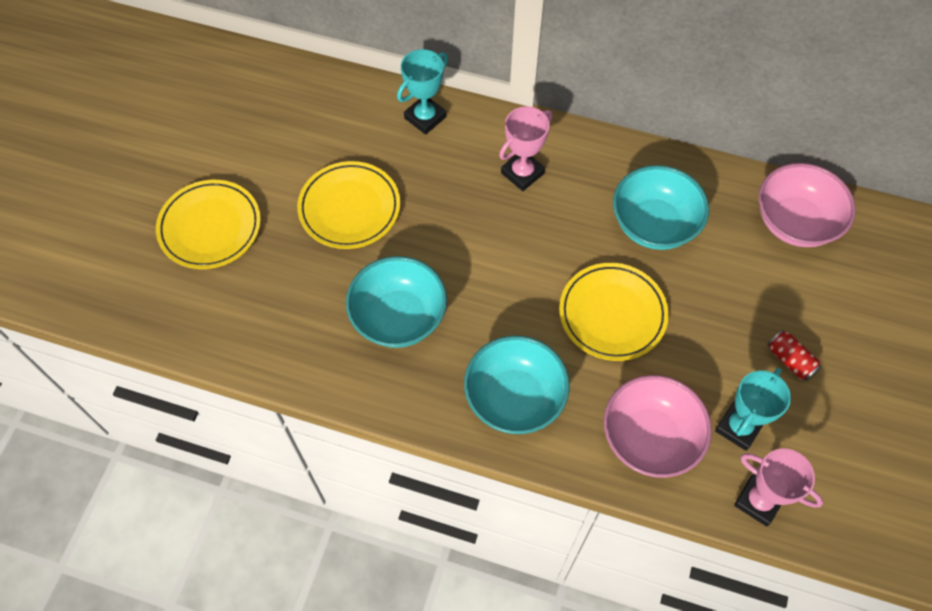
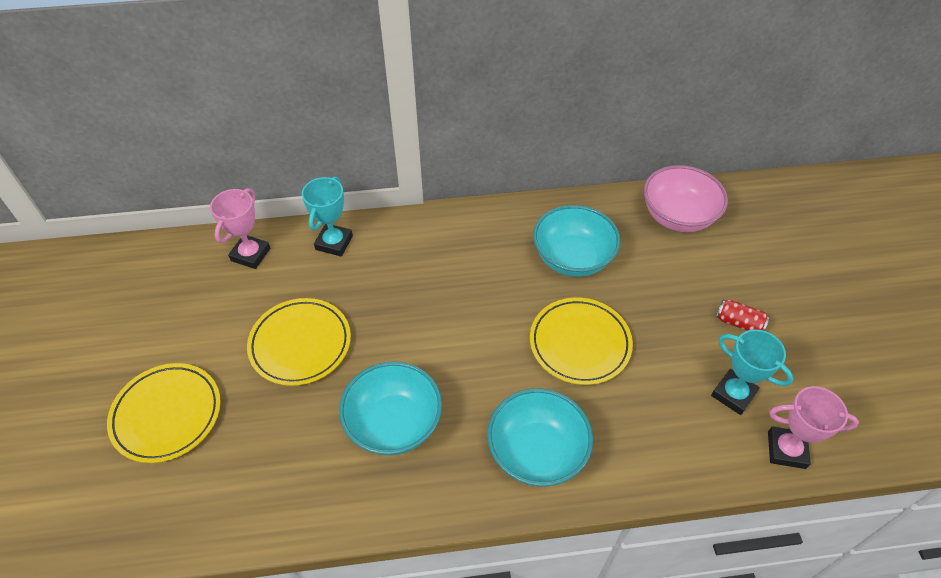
camera: 25 degrees left, 10 degrees down
(522, 173) = (442, 257): pink trophy -> pink trophy (250, 254)
(650, 438) = (670, 436): pink bowl -> none
(738, 427) = (733, 394): turquoise trophy -> turquoise trophy turned 60 degrees counterclockwise

